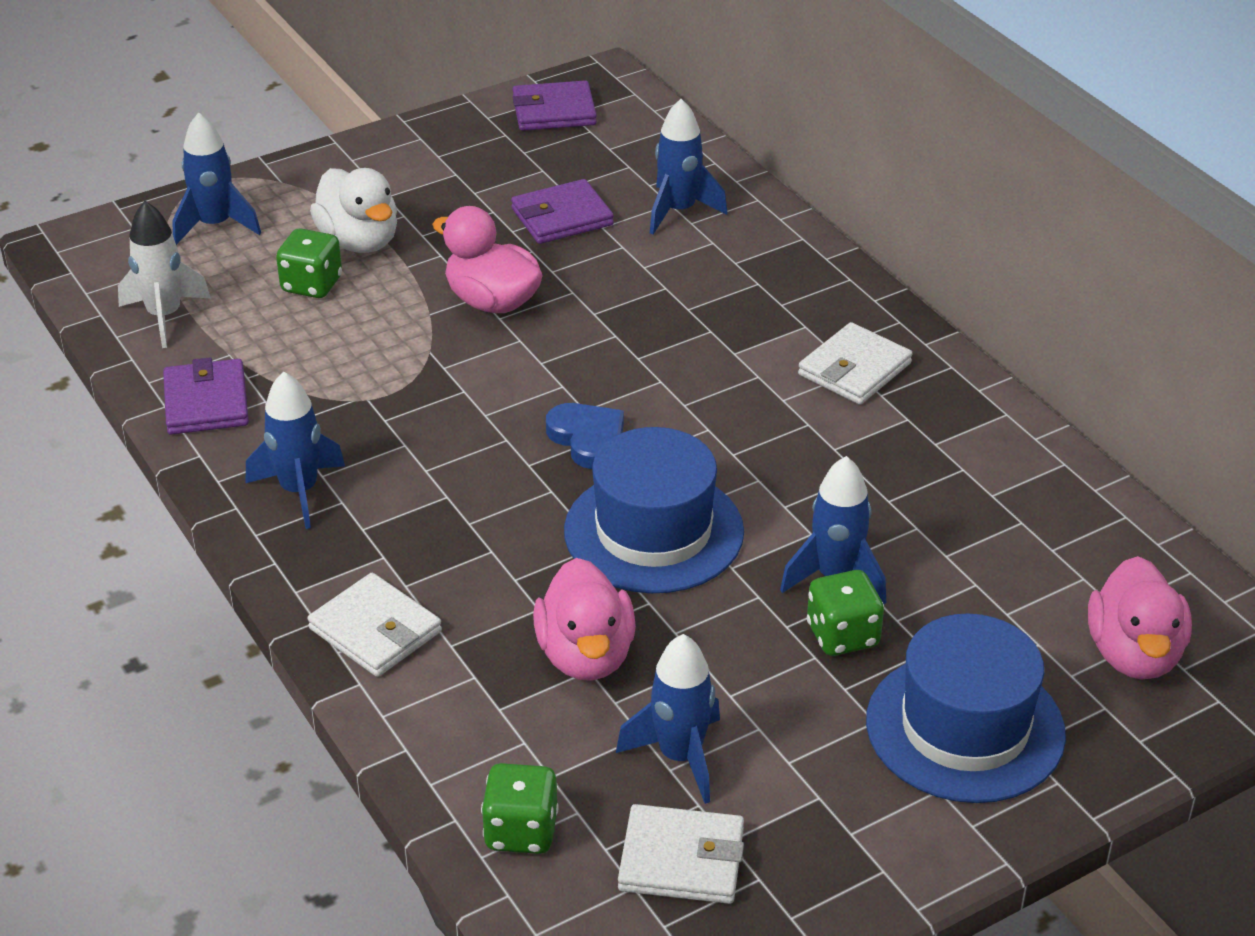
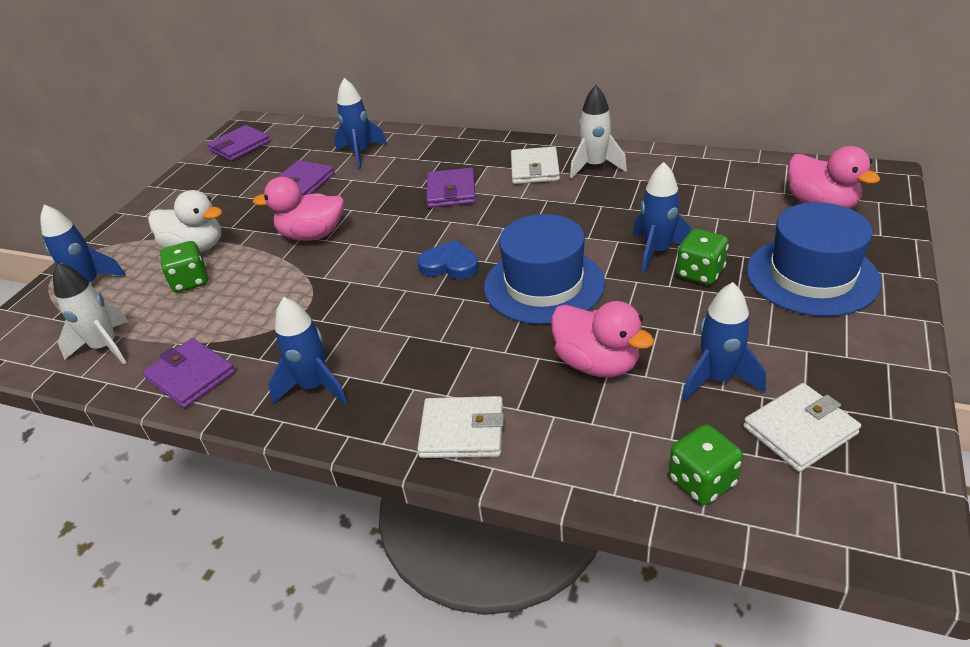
camera: 35 degrees left, 0 degrees up
(713, 338) = (451, 191): none -> purple wallet
(934, 413) = (595, 166): none -> white rocket

